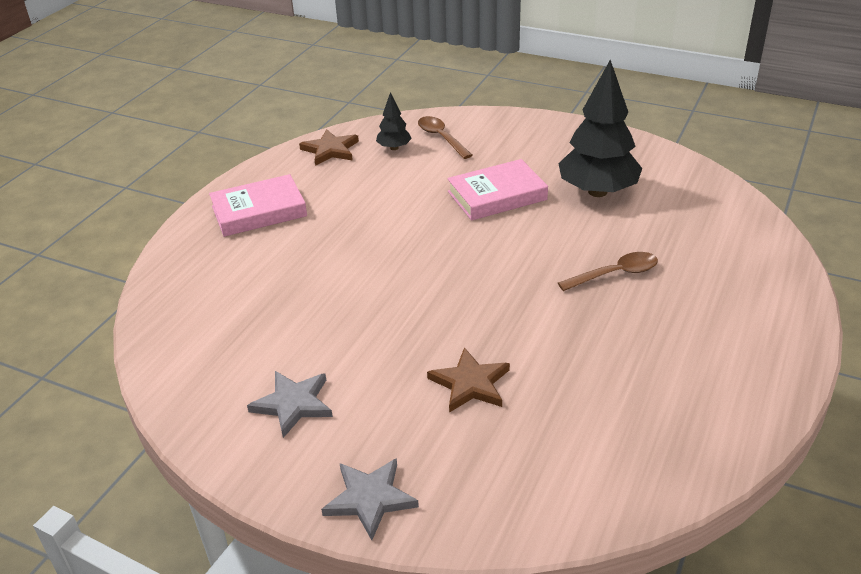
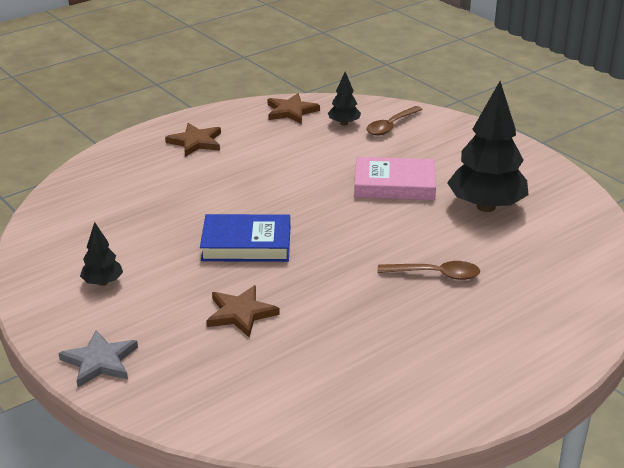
camera: 25 degrees right, 5 degrees down
(259, 211) = (195, 142): pink book -> brown star
(293, 404) = (103, 282): grey star -> black tree
(409, 305) = (246, 244): none -> blue book
(441, 138) = (391, 126): brown spoon -> brown spoon turned 135 degrees counterclockwise

